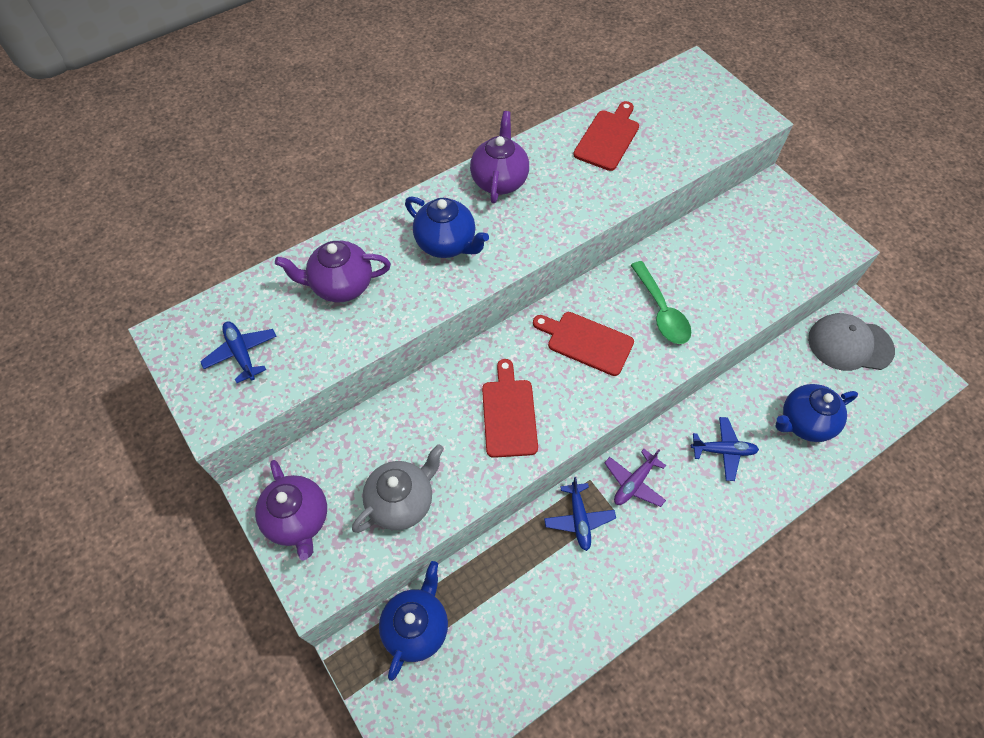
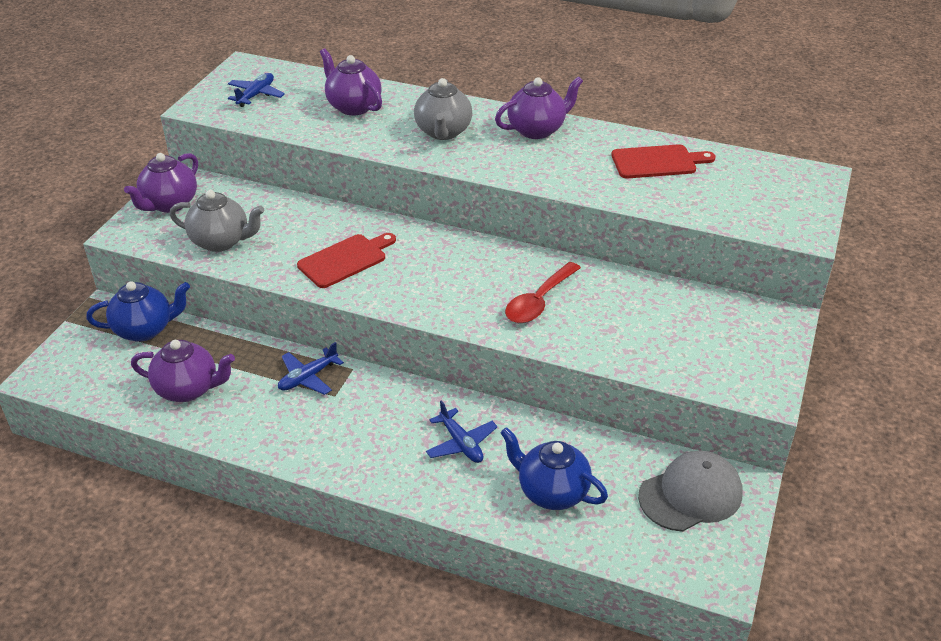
camera: 55 degrees right, 20 degrees down
(447, 244) = (443, 132): blue teapot -> grey teapot
(530, 625) = (188, 389): none -> purple teapot
(586, 342) = (458, 272): red cutting board -> none
(634, 483) = (373, 397): purple plane -> none
(661, 311) = (539, 301): green spoon -> red spoon
(849, 344) = (690, 494): grey cap -> grey cap turned 90 degrees clockwise

